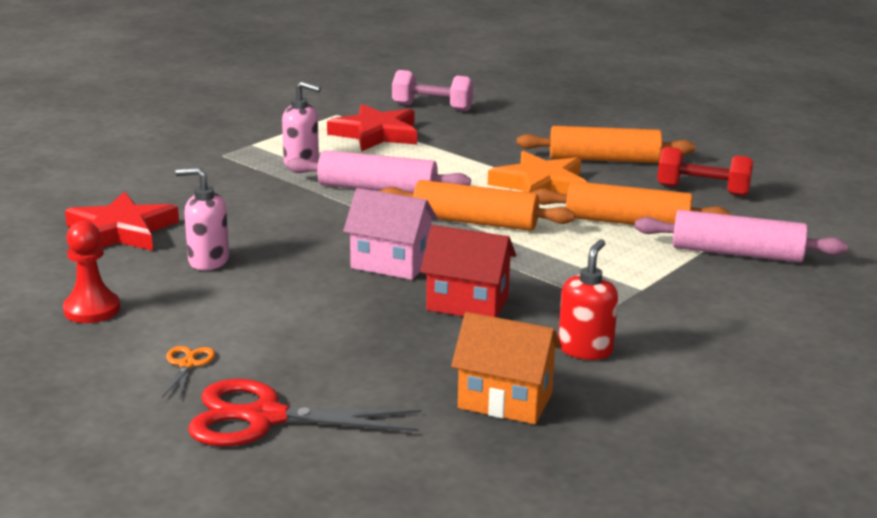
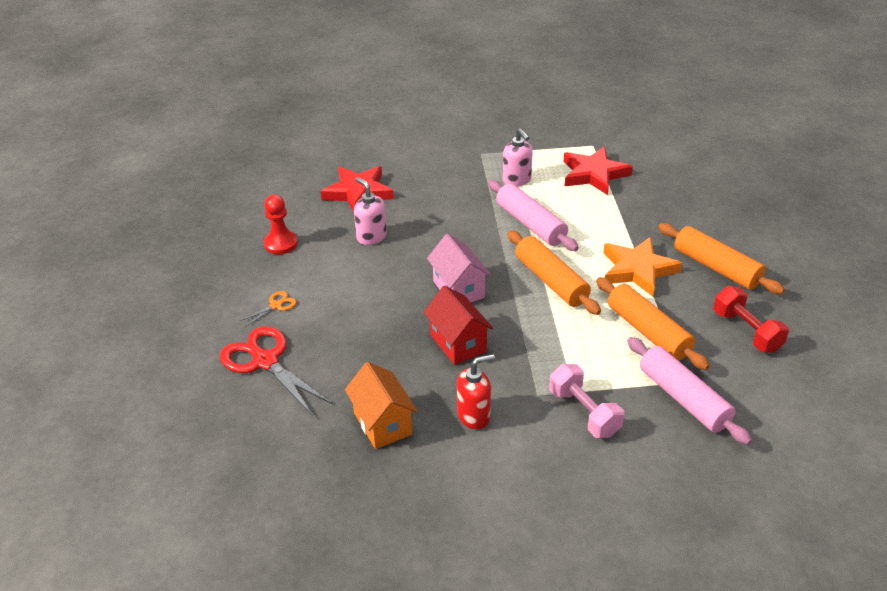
camera: 45 degrees right, 15 degrees up
(432, 107) = (664, 164): pink dumbbell -> pink dumbbell (584, 413)

